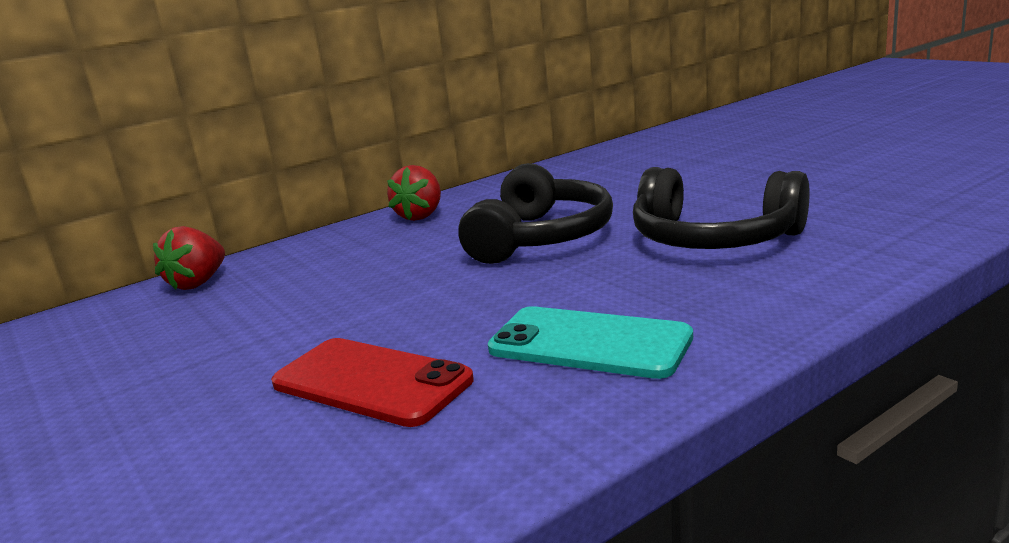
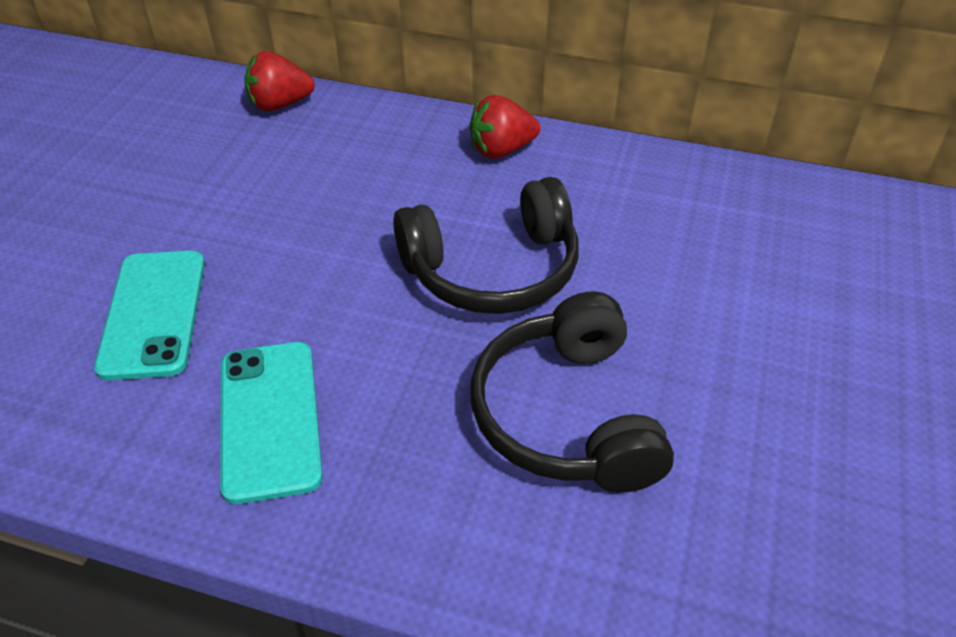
camera: 50 degrees right, 25 degrees up
(371, 382) = (153, 314): red phone -> turquoise phone

